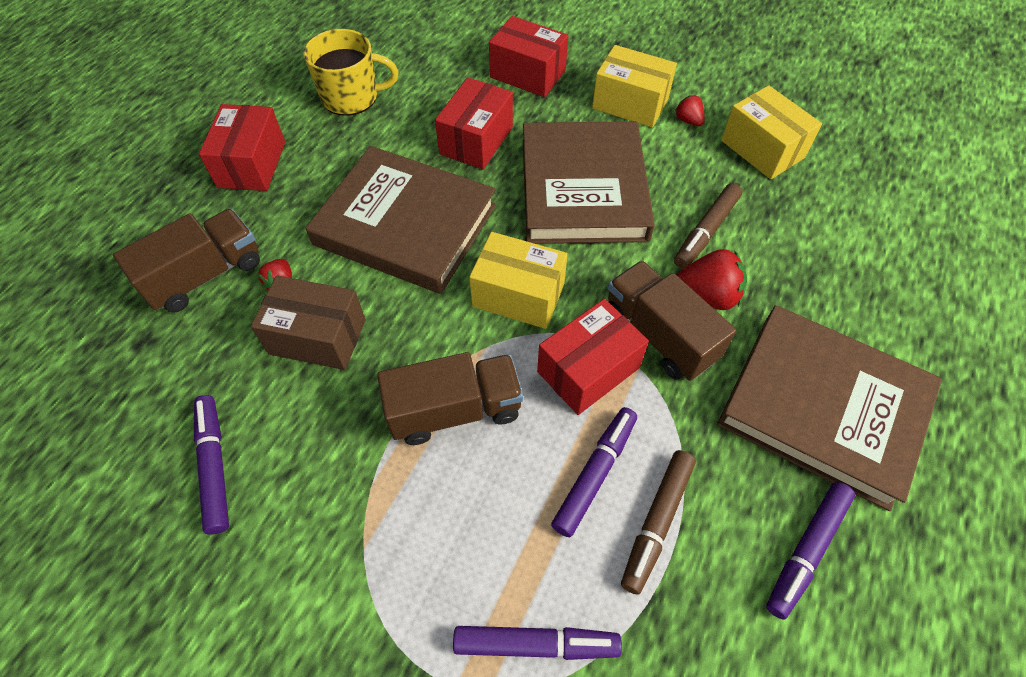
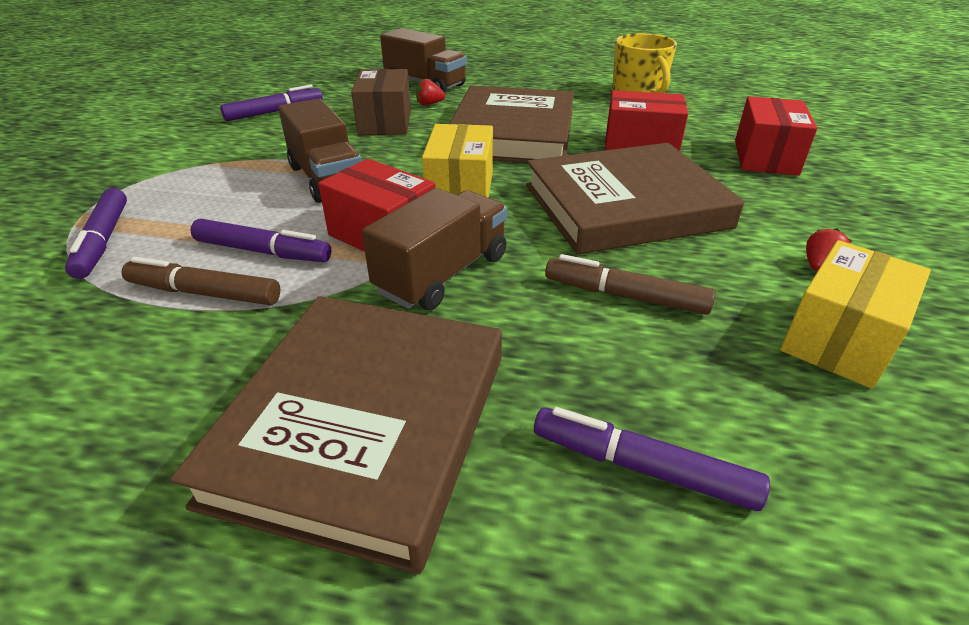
camera: 75 degrees right, 20 degrees down
(252, 164) = (534, 78): red box -> none
(630, 103) = (797, 220): yellow box -> none
(706, 296) = (516, 304): red strawberry -> none
(806, 551) = (145, 413): purple marker -> purple marker (642, 467)

